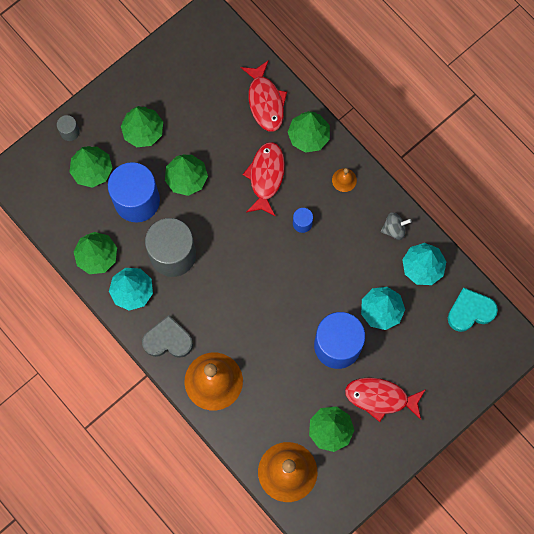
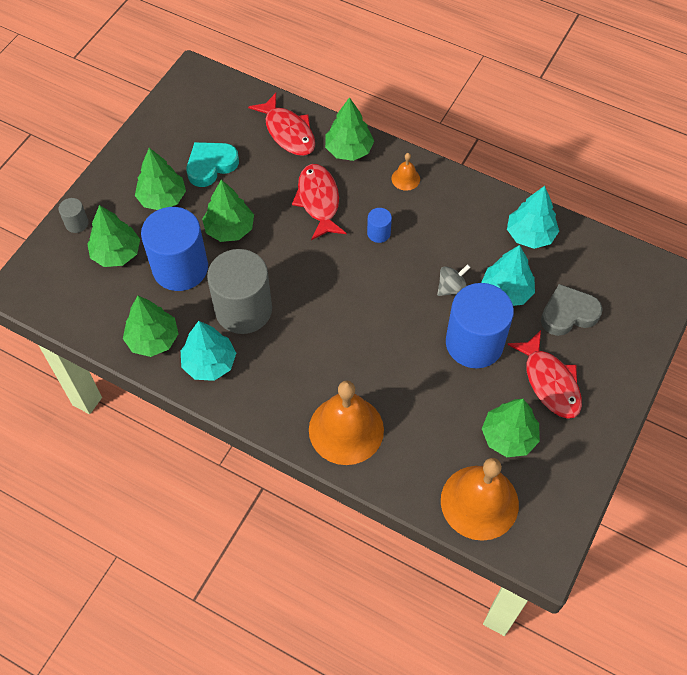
camera: 20 degrees left, 15 degrees down
(168, 340) = (273, 402): grey heart -> grey heart (568, 314)
(380, 398) = (549, 382): red fish -> red fish turned 105 degrees counterclockwise
(394, 229) = (481, 208): grey spinning top -> grey spinning top (451, 288)
(470, 311) = (603, 261): turquoise heart -> turquoise heart (211, 166)

